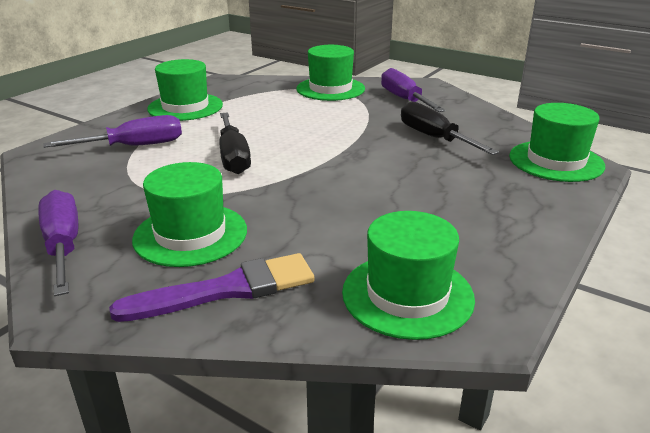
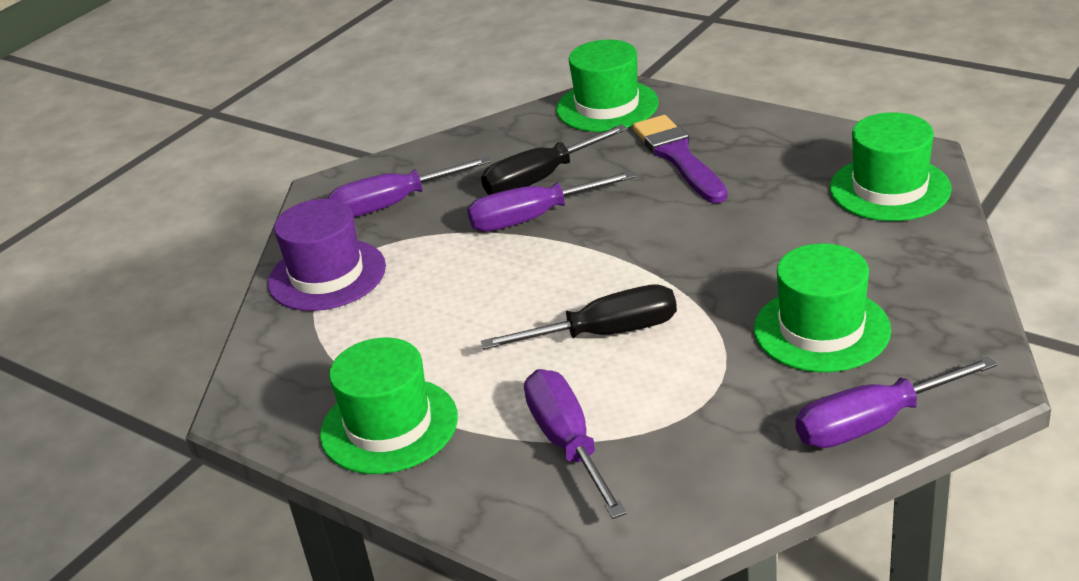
camera: 85 degrees left, 5 degrees up
(226, 290) = (918, 286): purple brush -> purple brush (679, 157)
(330, 89) = (327, 275): green hat -> purple hat
(381, 136) = (533, 218): none -> purple screwdriver

